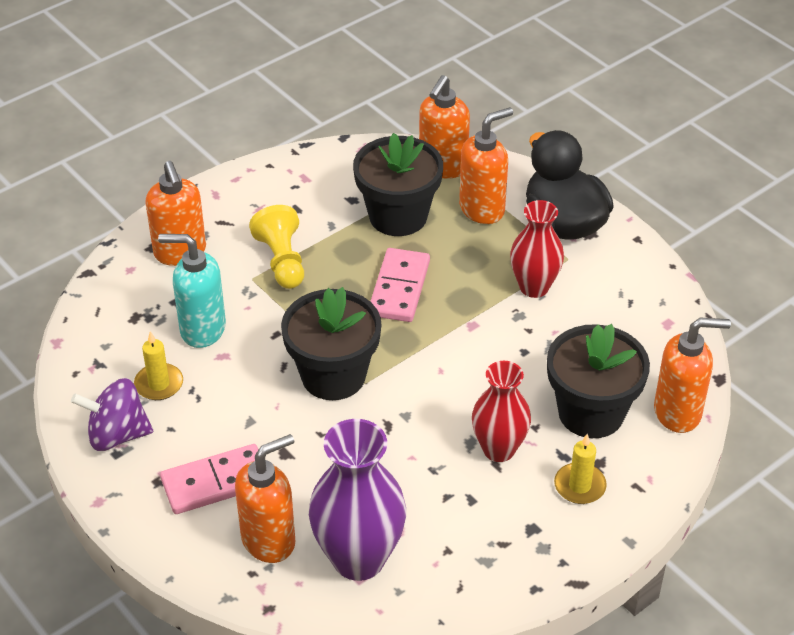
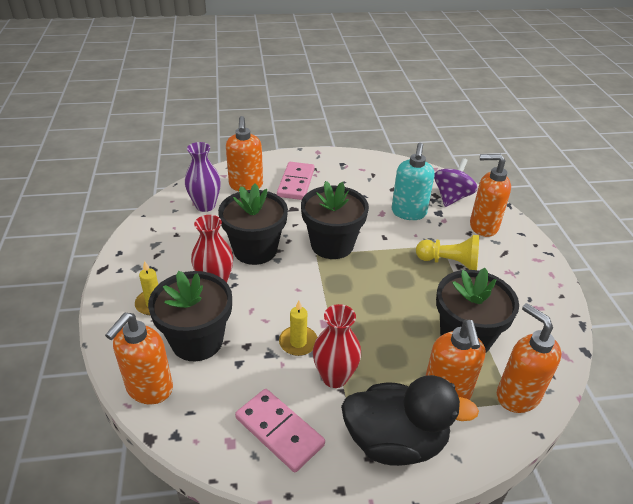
camera: 120 degrees right, 5 degrees down
(117, 435) = (353, 167): purple spinning top -> purple spinning top (451, 197)
(159, 384) = (377, 187): yellow candle -> yellow candle (298, 342)
(202, 329) = (408, 213): turquoise soap dispenser -> turquoise soap dispenser turned 150 degrees clockwise
(358, 559) = (205, 206): purple vase -> purple vase, size x0.65
(399, 288) = (386, 304): pink domino -> pink domino (279, 431)
(407, 446) = (255, 250): none -> black flower pot

